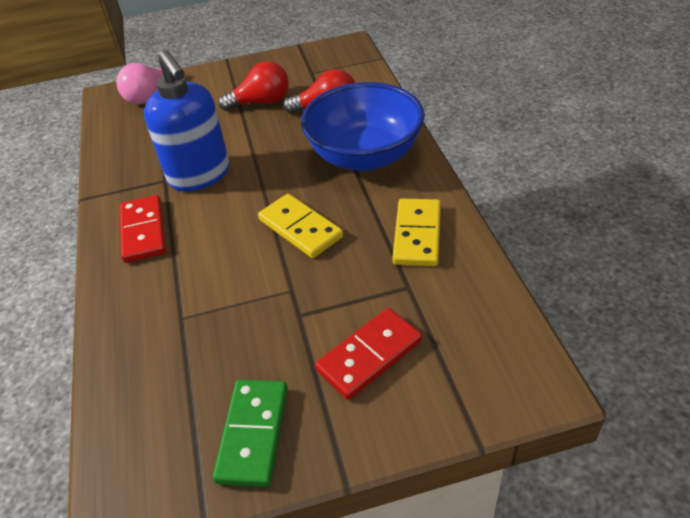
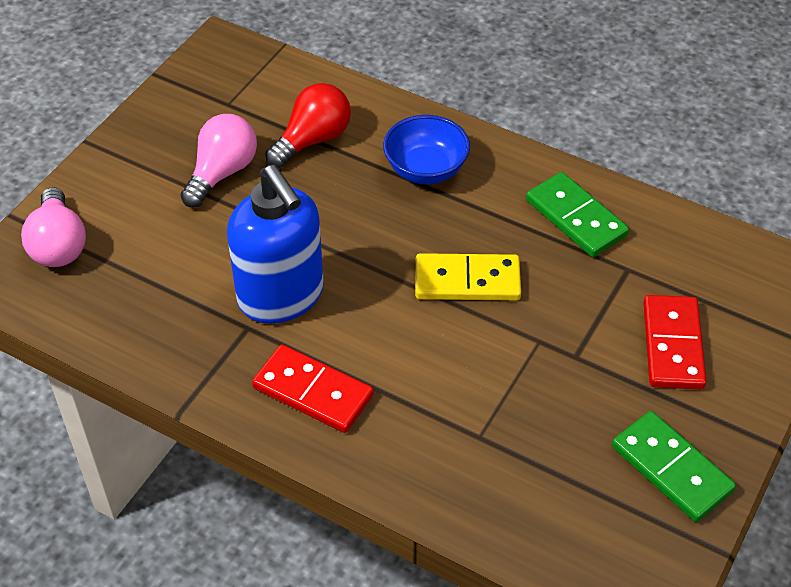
camera: 50 degrees left, 5 degrees up
(200, 175) = (281, 297): blue soap dispenser -> blue soap dispenser turned 45 degrees clockwise
(261, 102) = (222, 173): red light bulb -> pink light bulb
(365, 156) = (426, 169): blue bowl -> blue bowl, size x0.57
(417, 235) = (576, 218): yellow domino -> green domino

